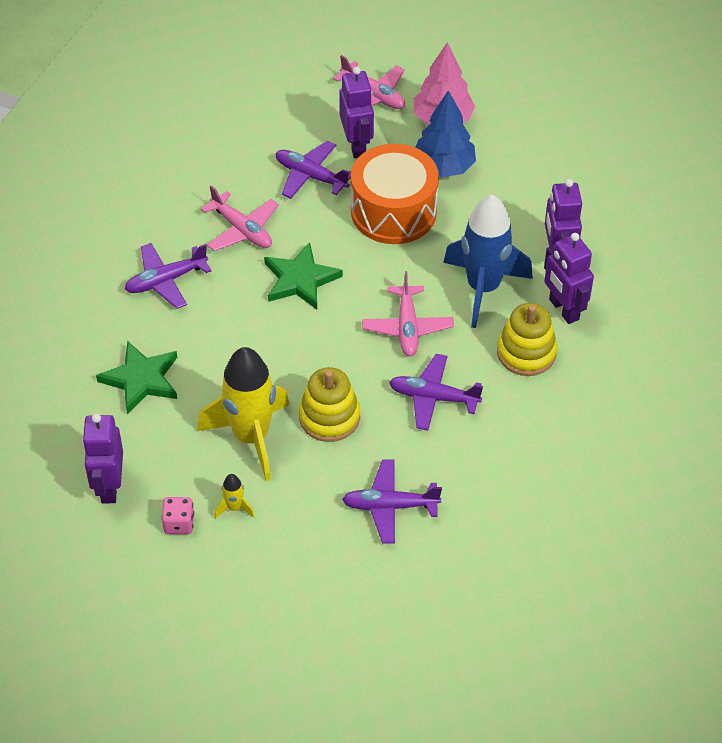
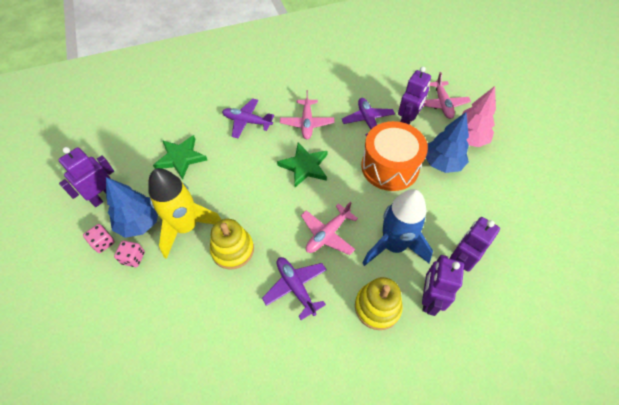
camera: 45 degrees right, 5 degrees up
(192, 475) = (140, 223): none -> blue tree
(234, 508) = (133, 258): yellow rocket -> pink dice
(390, 506) = (199, 332): purple plane -> none

